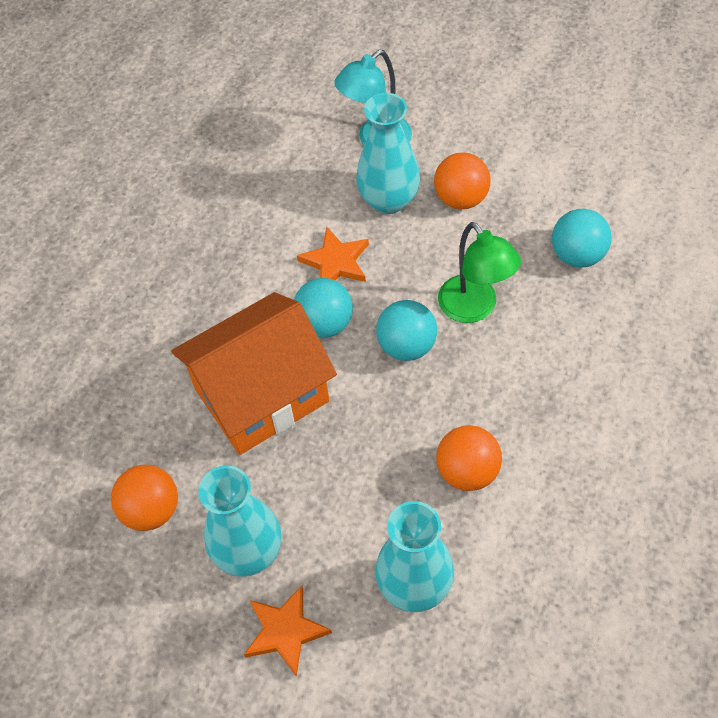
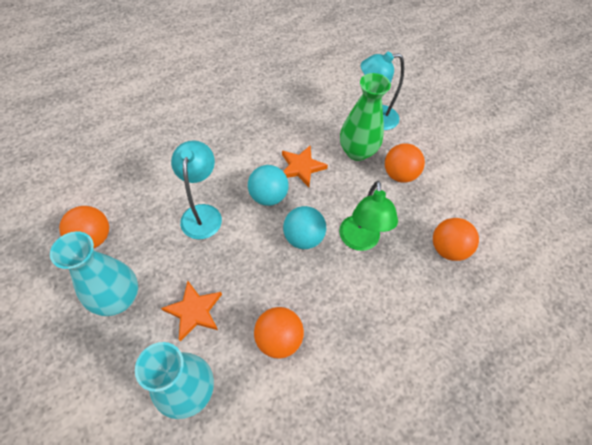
camera: 25 degrees right, 0 degrees up
(261, 395) = (202, 213): orange house -> turquoise lamp
(285, 631) = (94, 362): orange star -> orange star (194, 311)
(389, 200) = (357, 152): turquoise vase -> green vase
(577, 255) = (447, 248): turquoise ball -> orange ball

